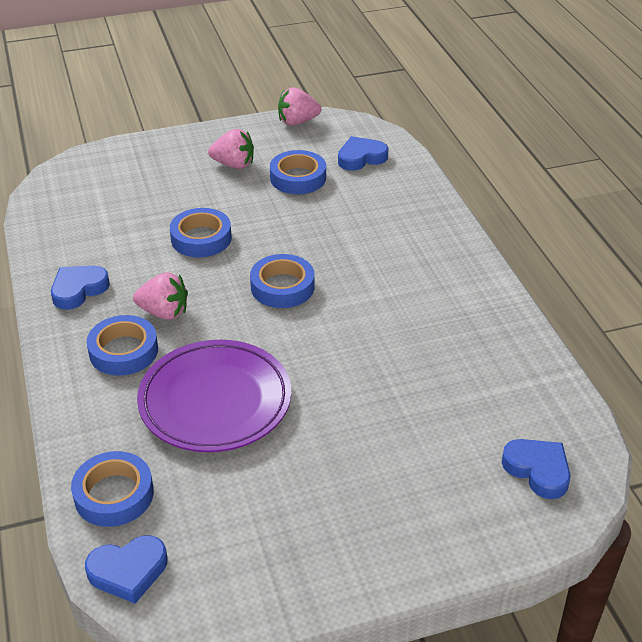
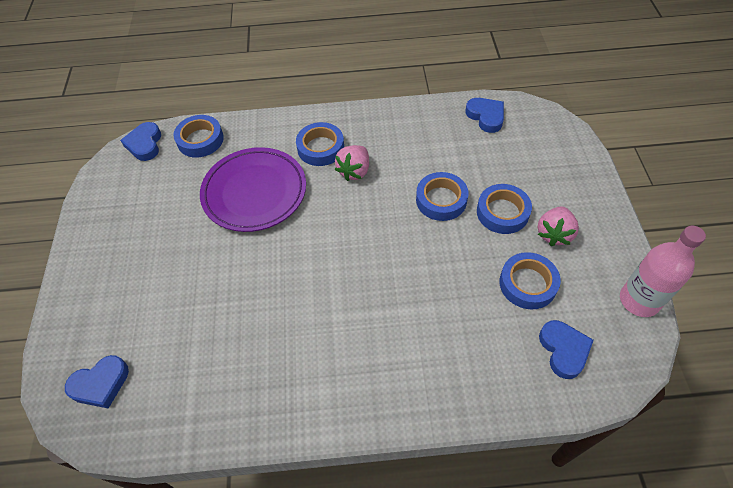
camera: 105 degrees right, 15 degrees up
(78, 290) = (392, 126): blue heart -> blue heart (486, 116)
(282, 287) = (365, 247): blue tape -> blue tape (502, 212)
(297, 122) = (639, 300): pink strawberry -> pink bottle

